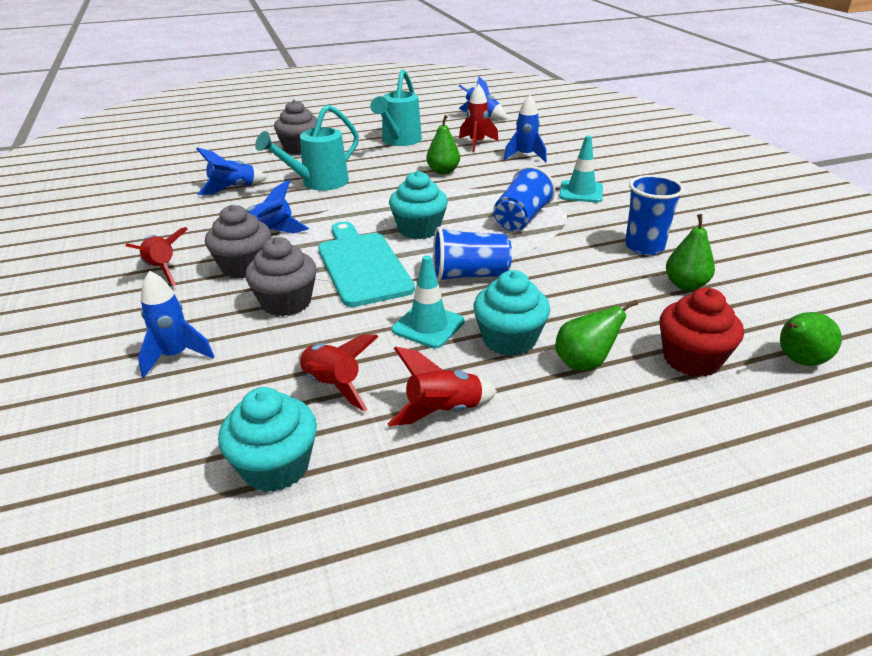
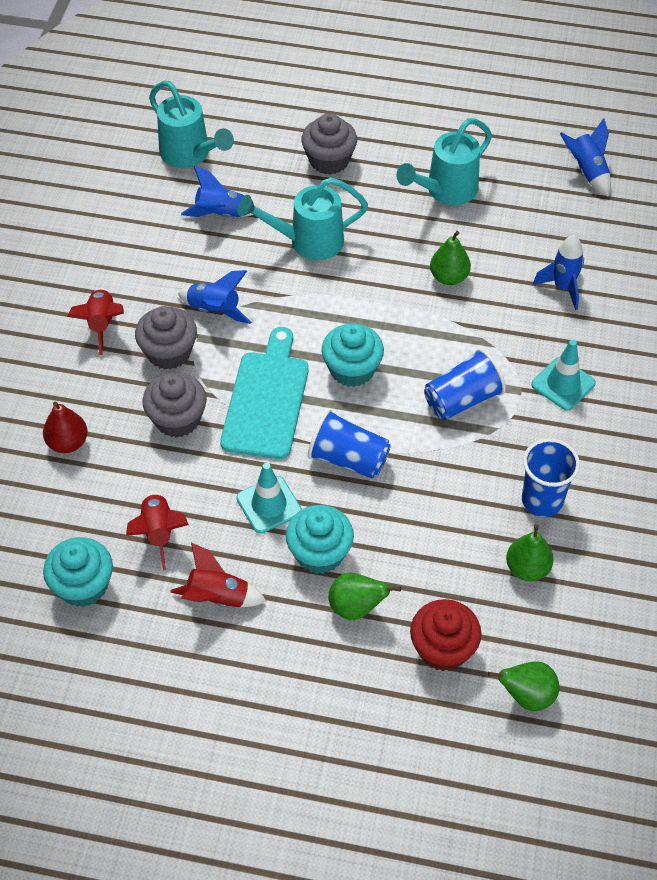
camera: 30 degrees right, 20 degrees up
(176, 356) = (68, 443): blue rocket -> red pear
(183, 170) = (190, 154): none -> turquoise watering can
(476, 143) = (529, 235): red rocket -> none

